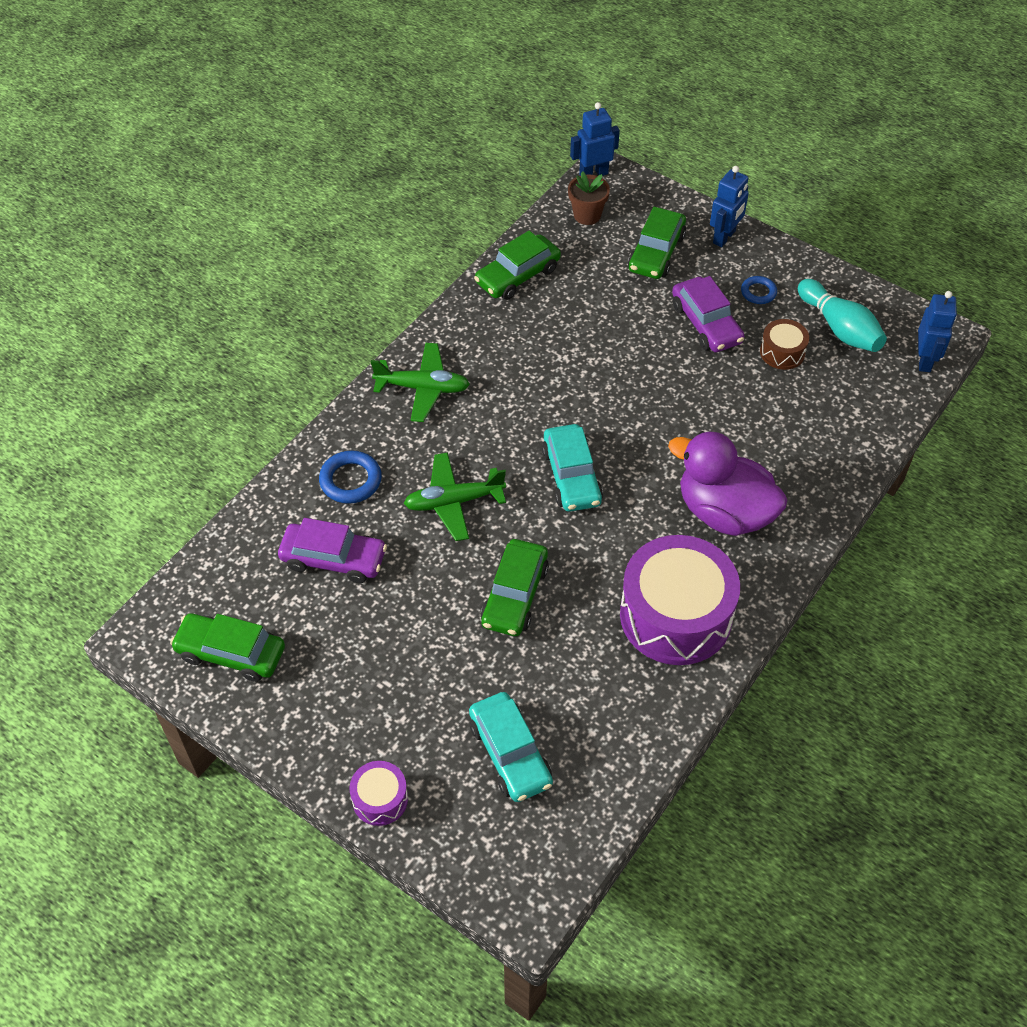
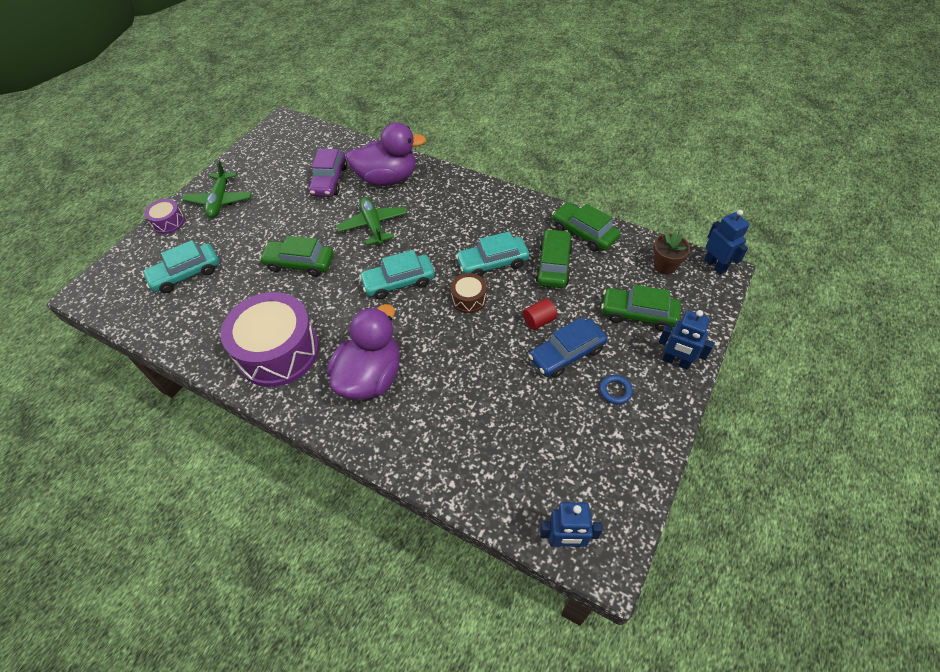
camera: 85 degrees right, 0 degrees up
(231, 653) = (269, 153): green car -> green car (553, 265)
(350, 480) = (387, 178): blue ring -> purple duck
(423, 388) = (466, 199): green plane -> green plane (220, 200)
(554, 373) = (492, 263): none -> turquoise car
(655, 341) = (539, 321): none -> red cylinder
(706, 323) = (566, 354): purple car -> blue car
(782, 352) = (547, 412): brown drum -> brown drum (469, 299)
(839, 328) = (589, 460): turquoise bowling pin -> none

